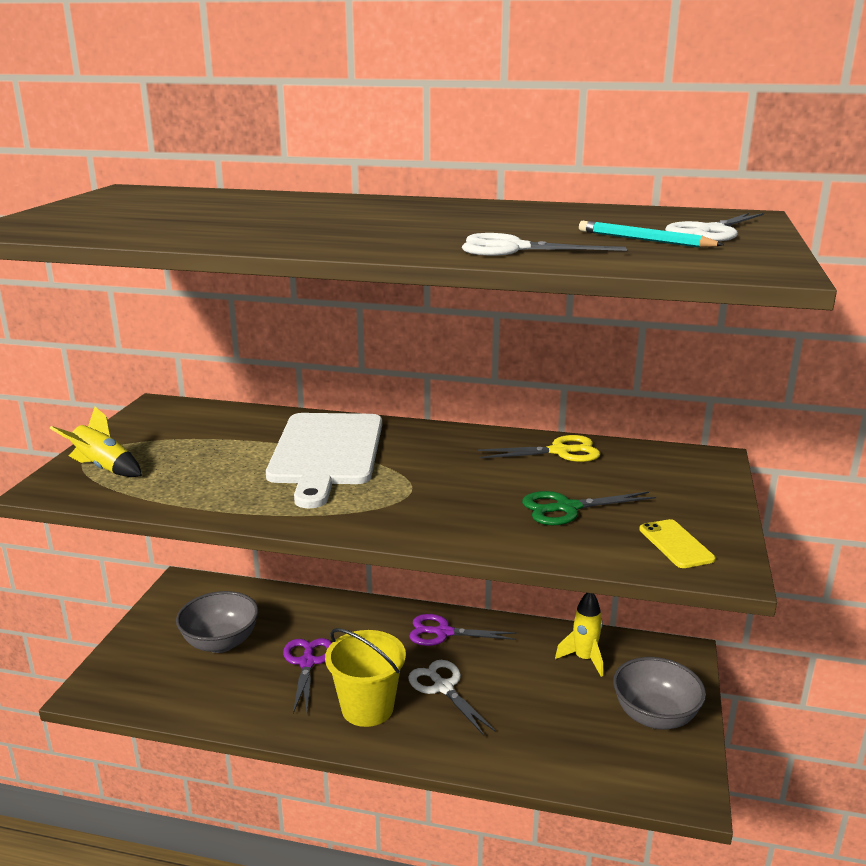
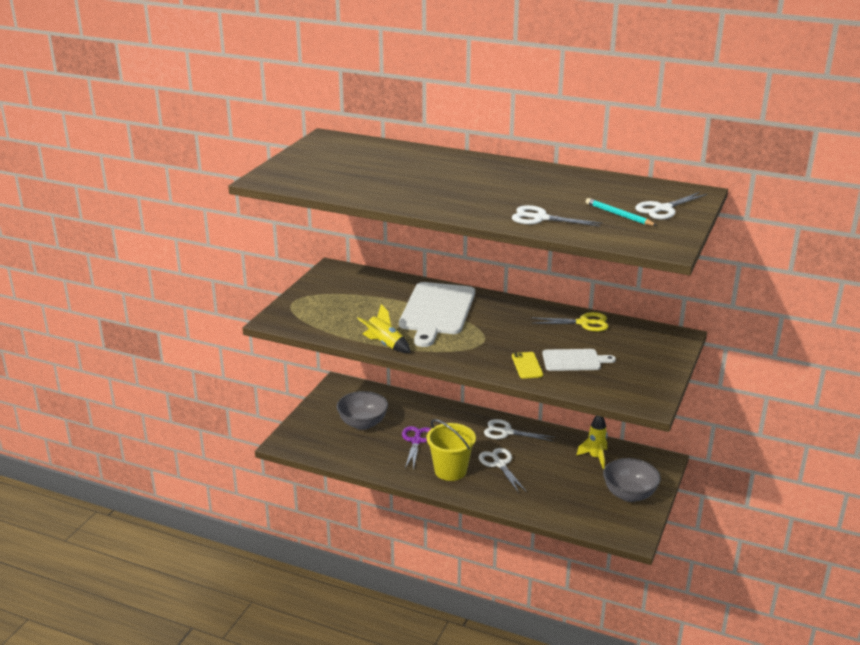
camera: 10 degrees right, 5 degrees up
(103, 468) = (303, 310): yellow rocket -> yellow rocket (385, 344)
(443, 632) = (506, 432): purple scissors -> white scissors
(567, 508) = (574, 360): green scissors -> white cutting board
(675, 544) = (629, 387): yellow phone -> yellow phone (527, 365)

